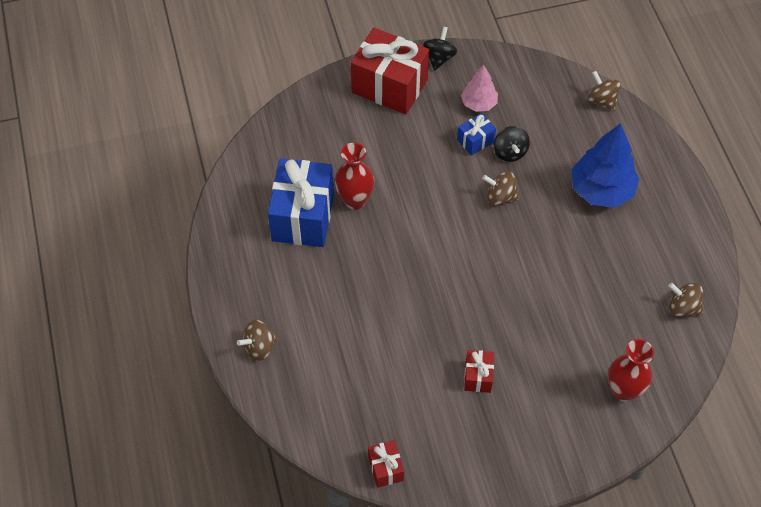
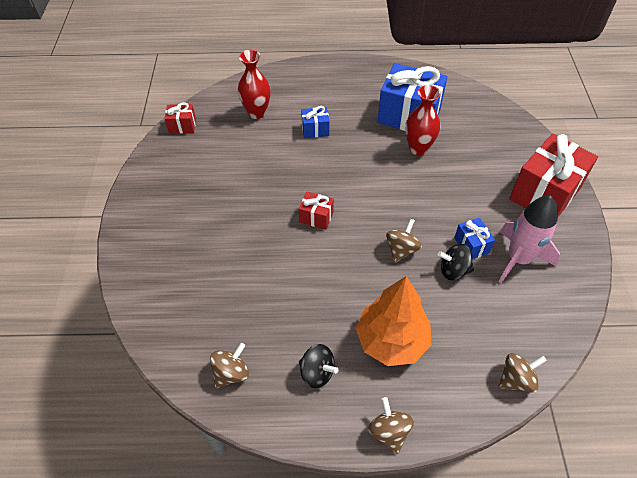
camera: 105 degrees right, 5 degrees down
(259, 347) = (303, 79): brown spinning top -> brown spinning top (389, 432)
(352, 310) = (315, 130): none -> blue gift
(439, 58) = (581, 239): black spinning top -> black spinning top (317, 372)
(478, 376) = (228, 192): red gift -> red gift (316, 217)
(479, 104) = (518, 259): pink tree -> pink rocket
(601, 190) = (391, 340): blue tree -> orange tree
(623, 391) = (169, 291): red vase -> red vase (257, 113)

